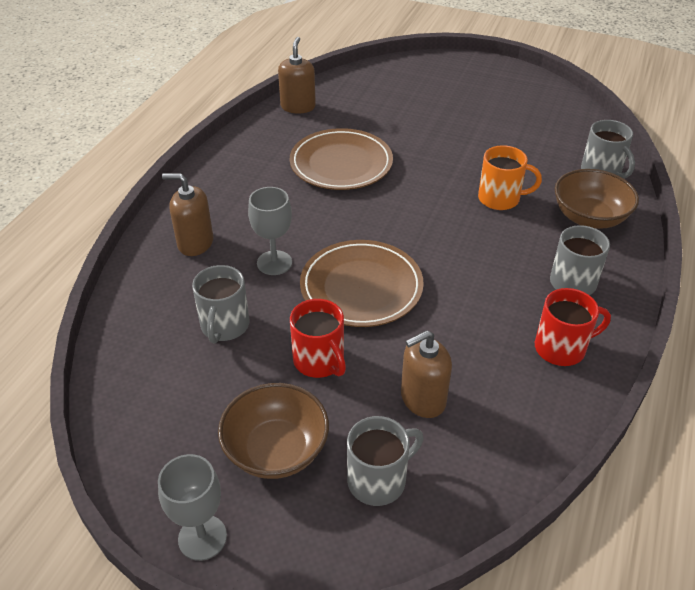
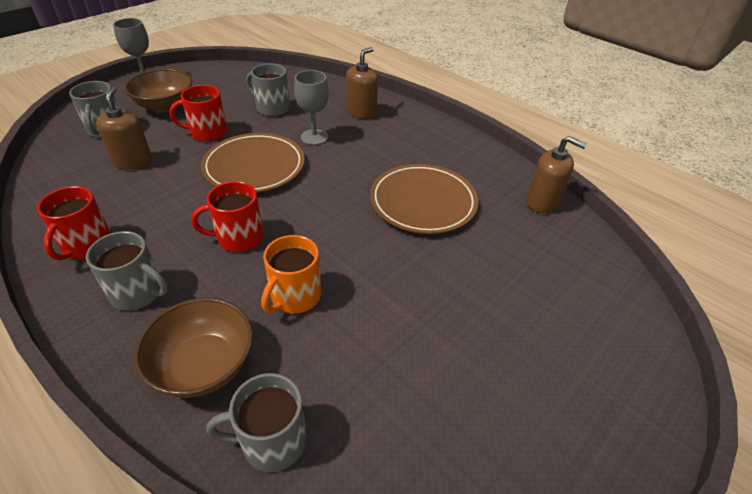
camera: 110 degrees right, 0 degrees up
(469, 252) = (238, 238): none -> red mug

